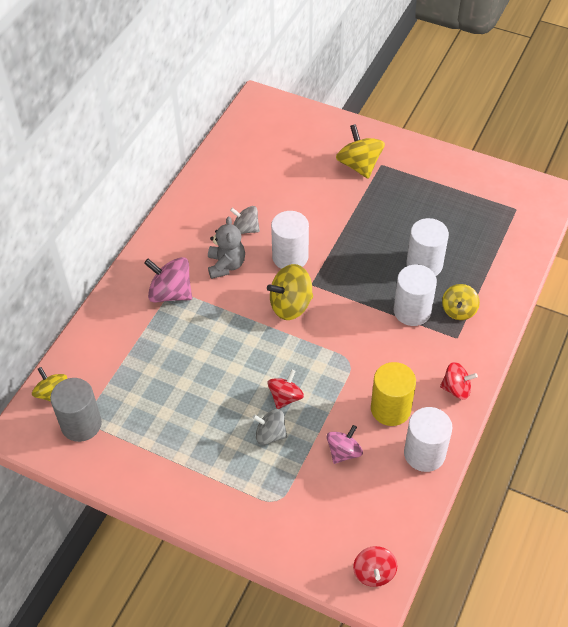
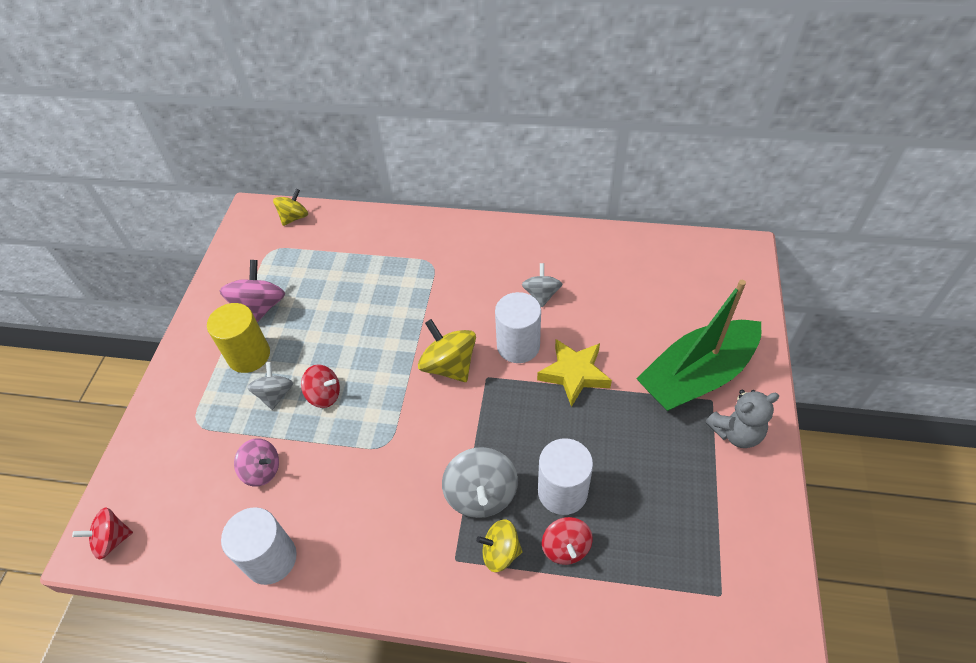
camera: 75 degrees right, 0 degrees up
(81, 424) = (265, 247): grey cylinder -> none
(170, 293) = (432, 261): pink spinning top -> pink spinning top (260, 308)
(226, 265) = (484, 293): grey teddy bear -> grey teddy bear (736, 432)
(330, 230) = (574, 374): none -> yellow star
(359, 165) = (696, 376): yellow spinning top -> green boat
(390, 409) = (328, 505): yellow cylinder -> yellow cylinder (249, 355)
(412, 311) = (481, 494): white cylinder -> grey spinning top
(456, 389) = (373, 576): red spinning top -> red spinning top (566, 547)

